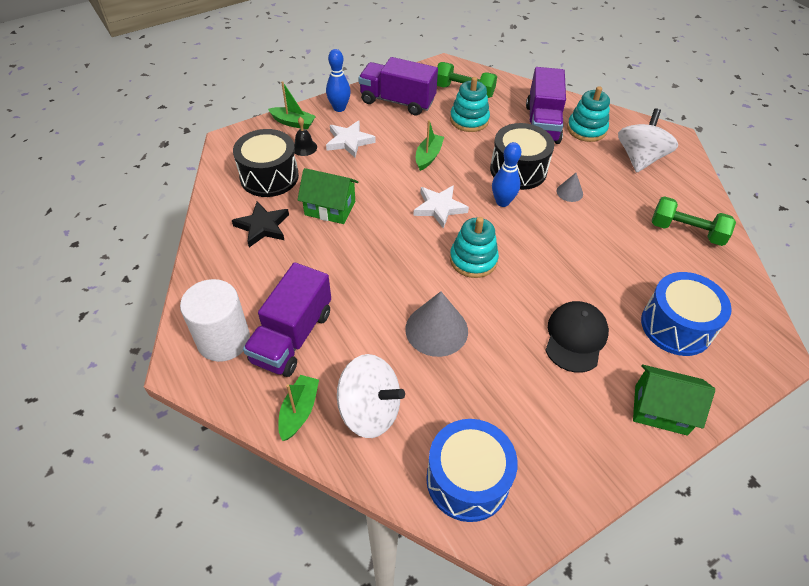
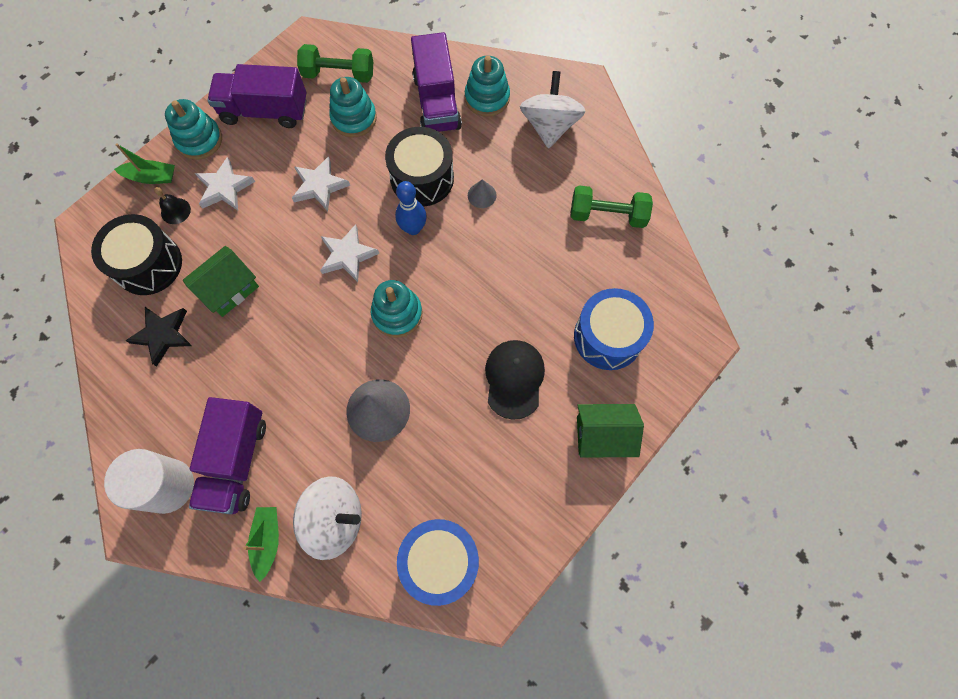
camera: 15 degrees left, 20 degrees up
(330, 208) = (229, 289): green house -> green house turned 45 degrees counterclockwise
(339, 108) = (199, 140): blue bowling pin -> turquoise stacking toy
(428, 156) = (319, 186): green boat -> white star

